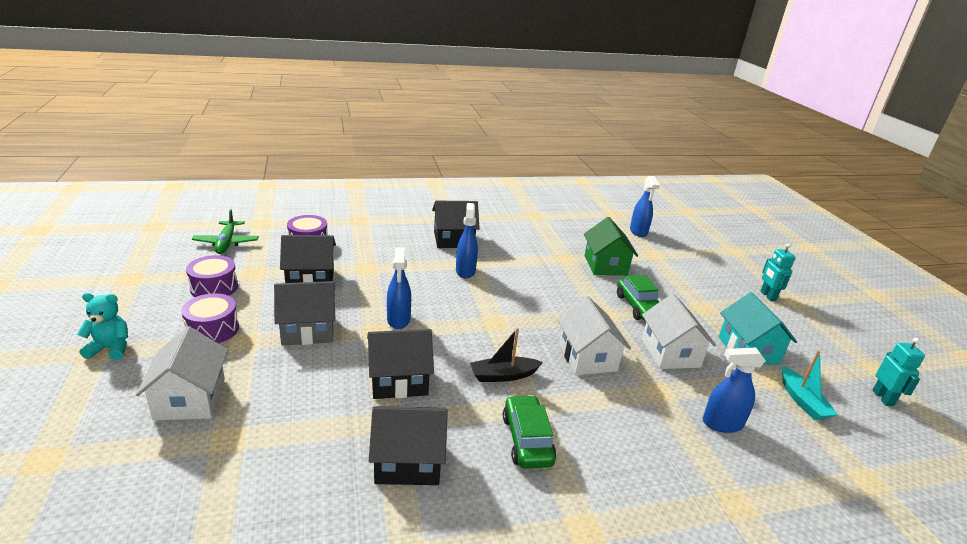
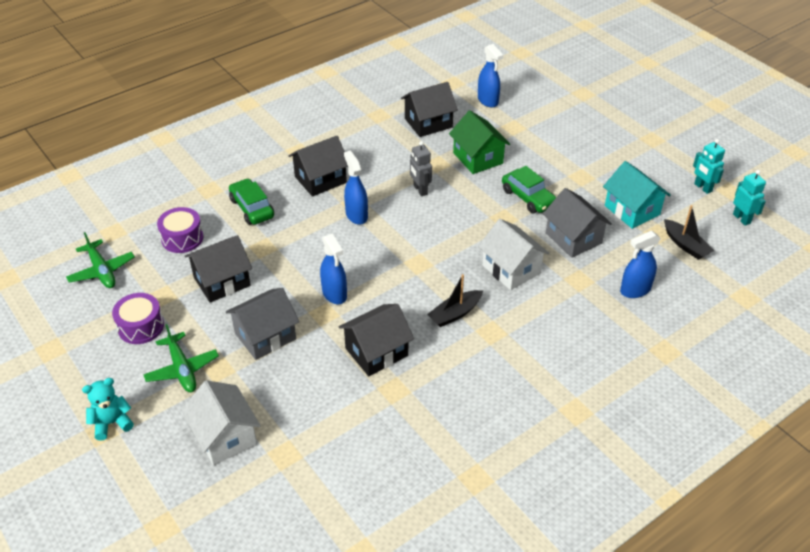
camera: 20 degrees left, 15 degrees up
(213, 329) = (182, 369): purple drum -> green plane
(408, 461) = (430, 414): black house -> black house (428, 123)
(527, 440) = (503, 362): green car -> green car (252, 208)
(536, 271) = (420, 190): none -> grey robot
(670, 353) = (573, 238): white house -> grey house
(767, 296) = (629, 142): turquoise robot -> turquoise robot (702, 188)
(802, 401) = (685, 245): turquoise boat -> black boat

